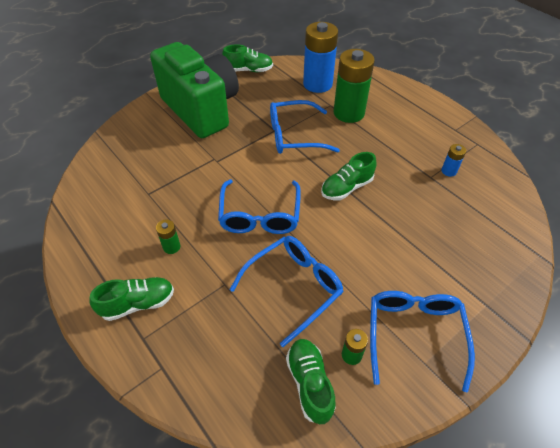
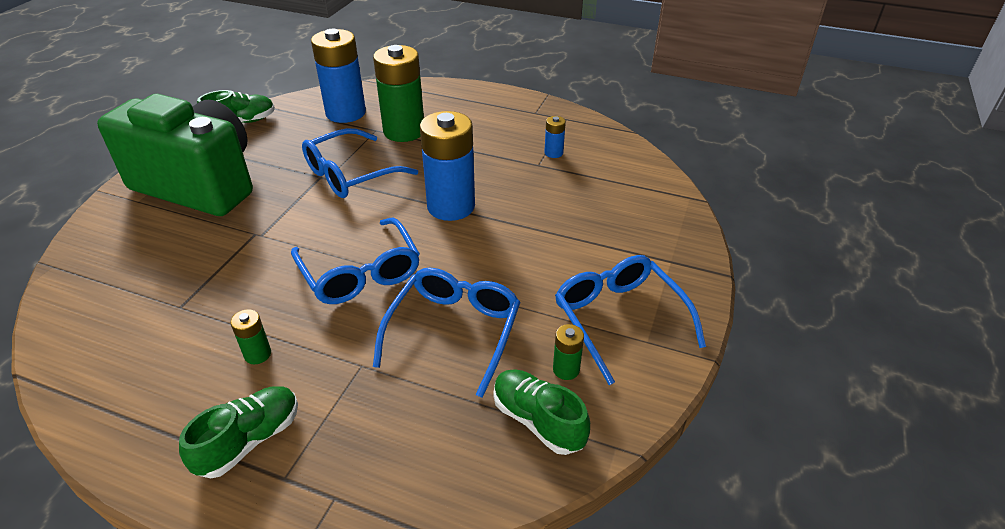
camera: 30 degrees left, 10 degrees down
(346, 187) = (451, 206): green shoe -> blue battery

